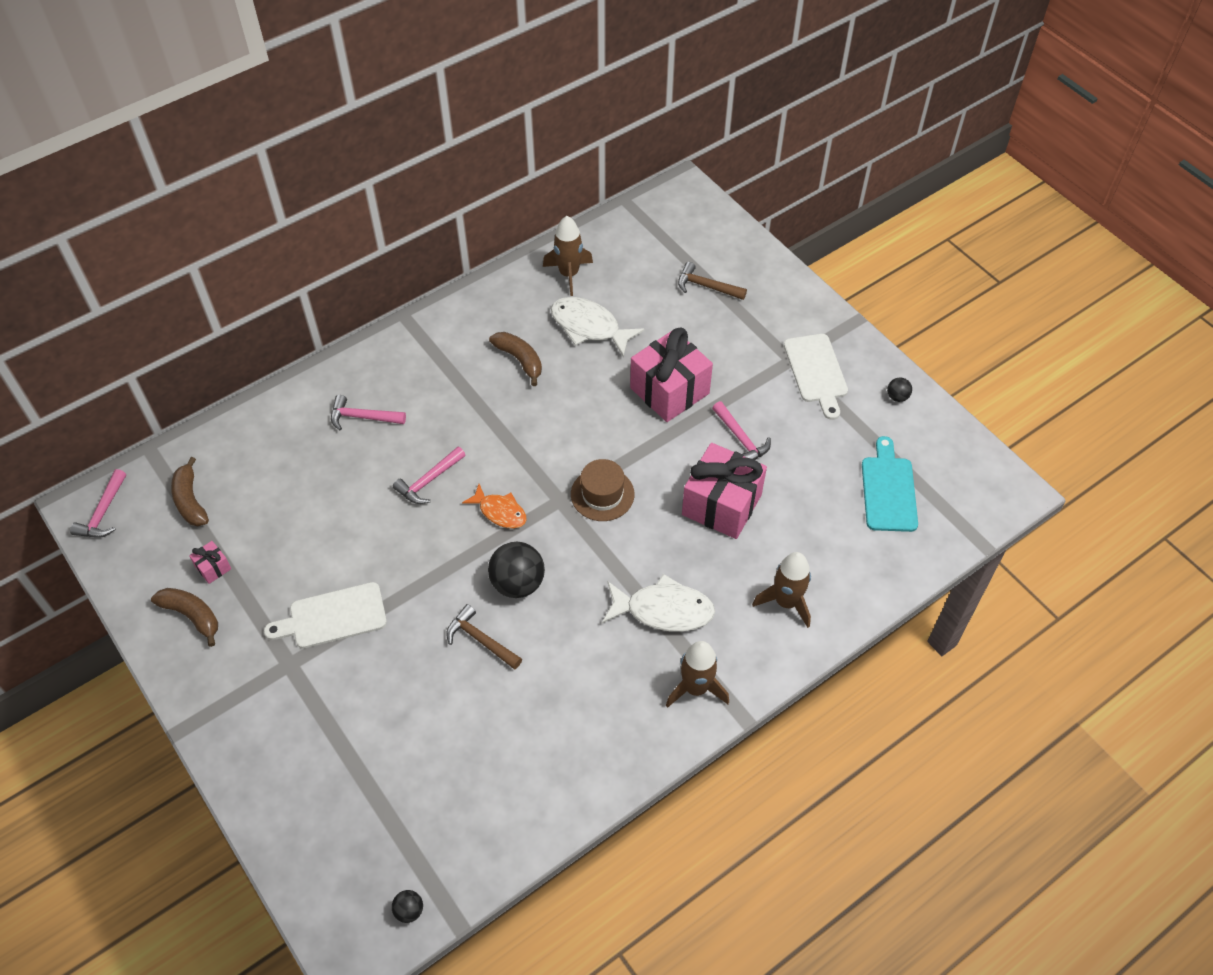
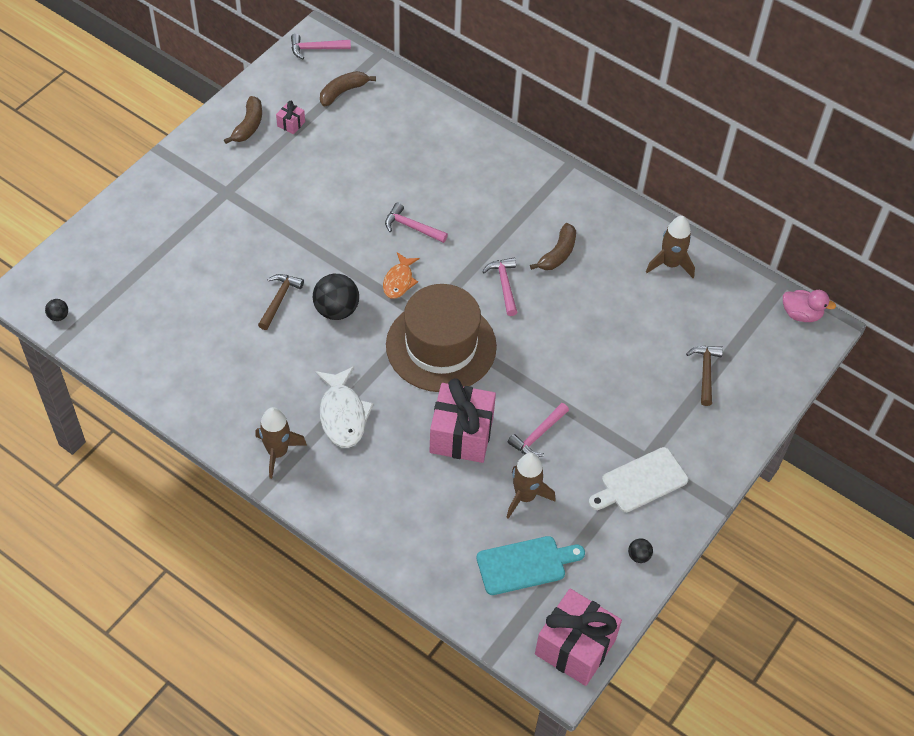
camera: 70 degrees right, 0 degrees up
(333, 616) = (272, 205): white cutting board -> none
(363, 417) = (457, 168): pink hammer -> pink hammer (504, 285)
(589, 327) = (616, 294): white fish -> none
(602, 494) = (441, 346): brown hat -> brown hat, size x1.97
(663, 198) = (801, 314): none -> pink duck
(669, 391) = (569, 370): pink gift -> pink gift (575, 647)
(786, 602) = (378, 502): brown rocket -> brown rocket (525, 496)

